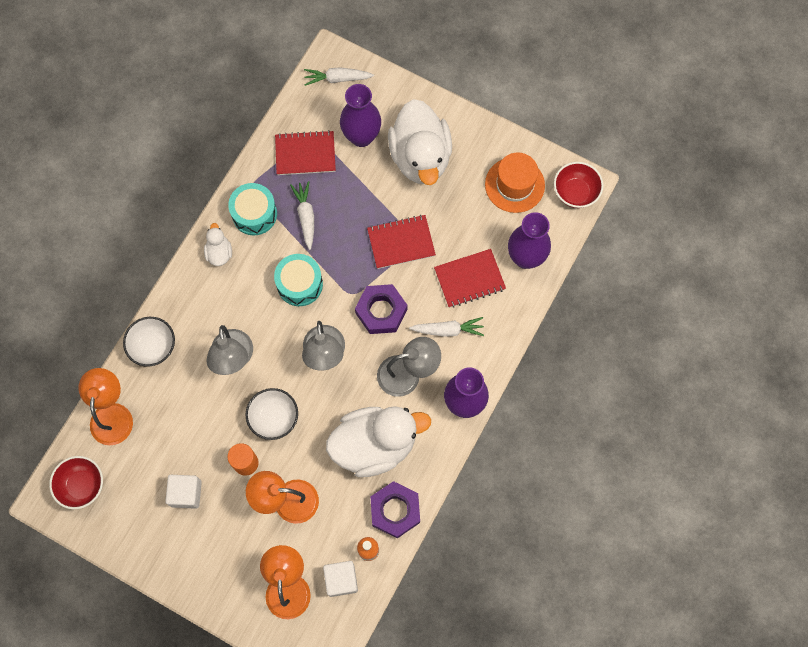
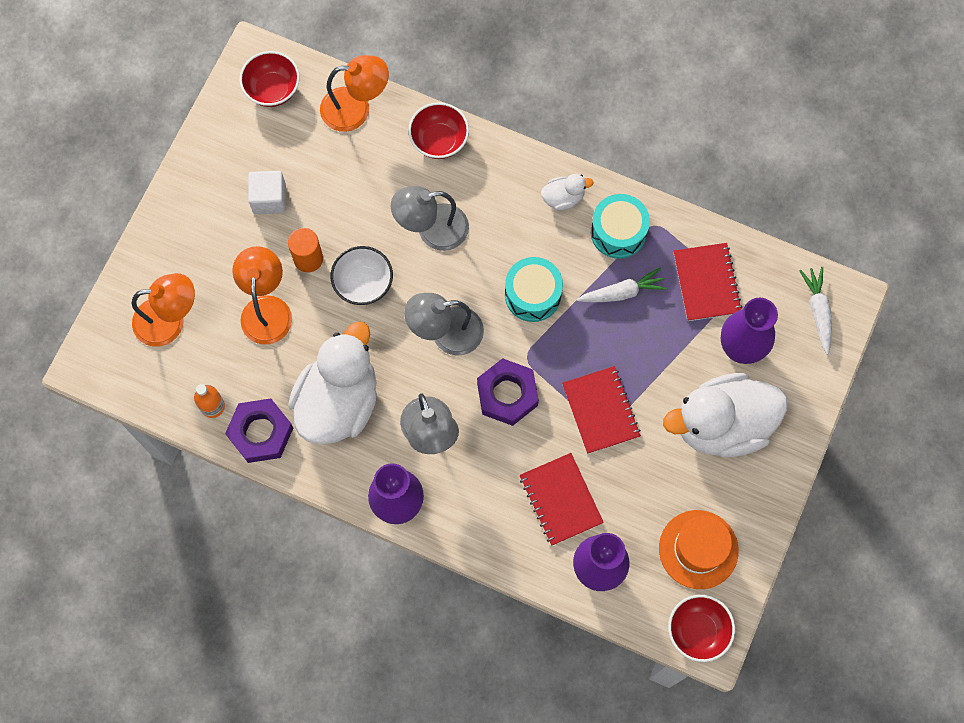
camera: 85 degrees right, 0 degrees up
(153, 347) = (439, 141): white bowl -> red bowl
(341, 580) = (178, 379): white cube -> none
(375, 445) = (338, 402): white duck -> white duck turned 135 degrees counterclockwise
(448, 330) = (490, 477): white carrot -> none

